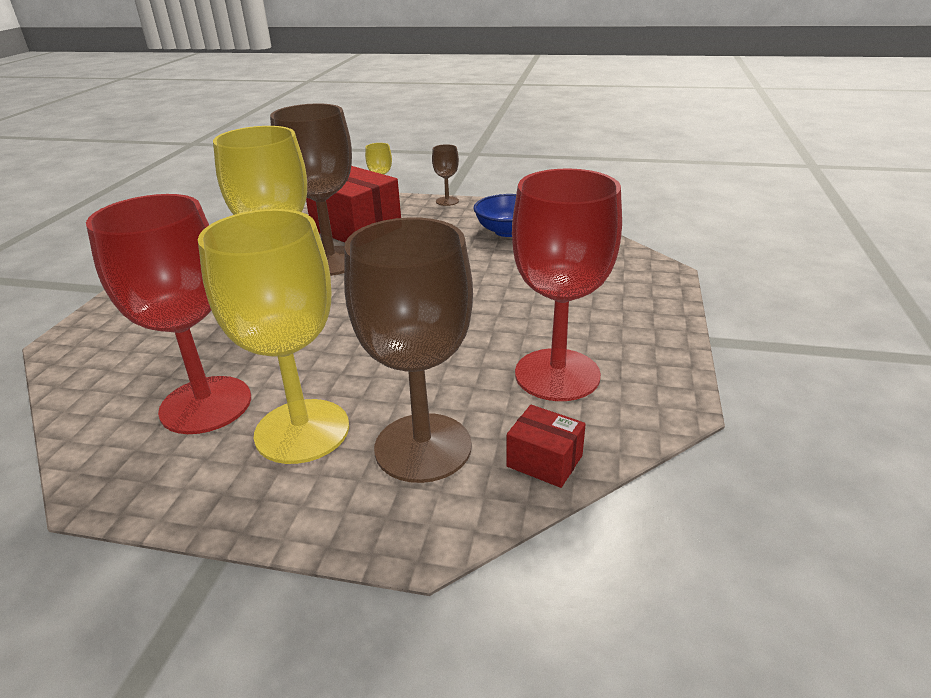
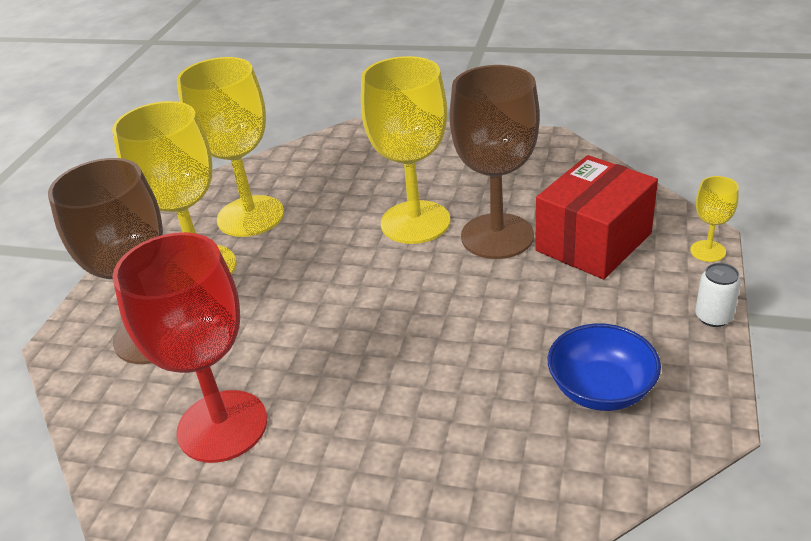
camera: 95 degrees right, 5 degrees up
(206, 405) = (250, 216): red goblet -> yellow goblet
(447, 201) = (713, 317): brown goblet -> white can
(544, 461) = (105, 410): red box -> none

